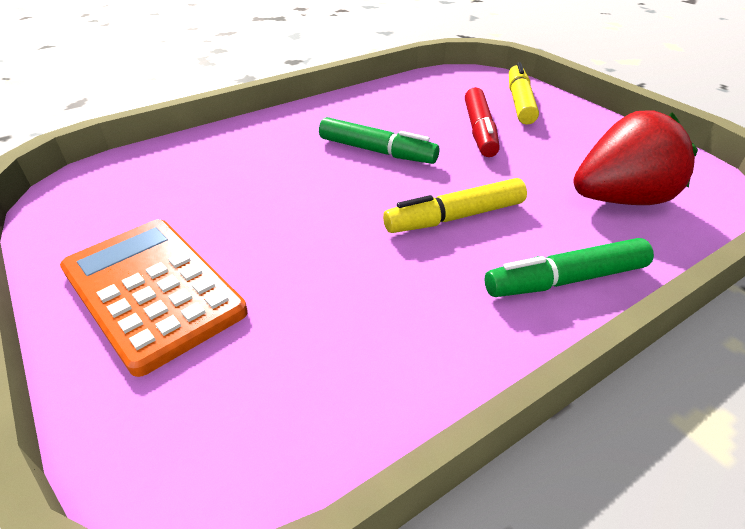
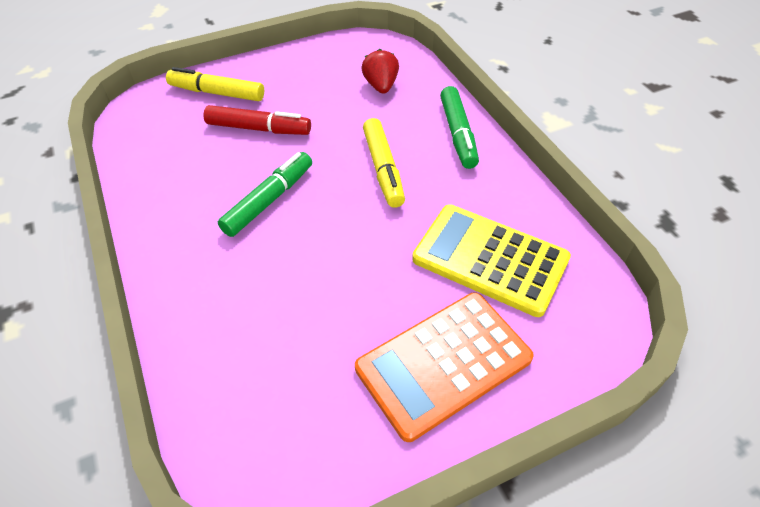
camera: 80 degrees left, 10 degrees up
(314, 327) = (490, 259): none -> yellow calculator
(620, 199) = (381, 86): red strawberry -> red strawberry, size x0.59

